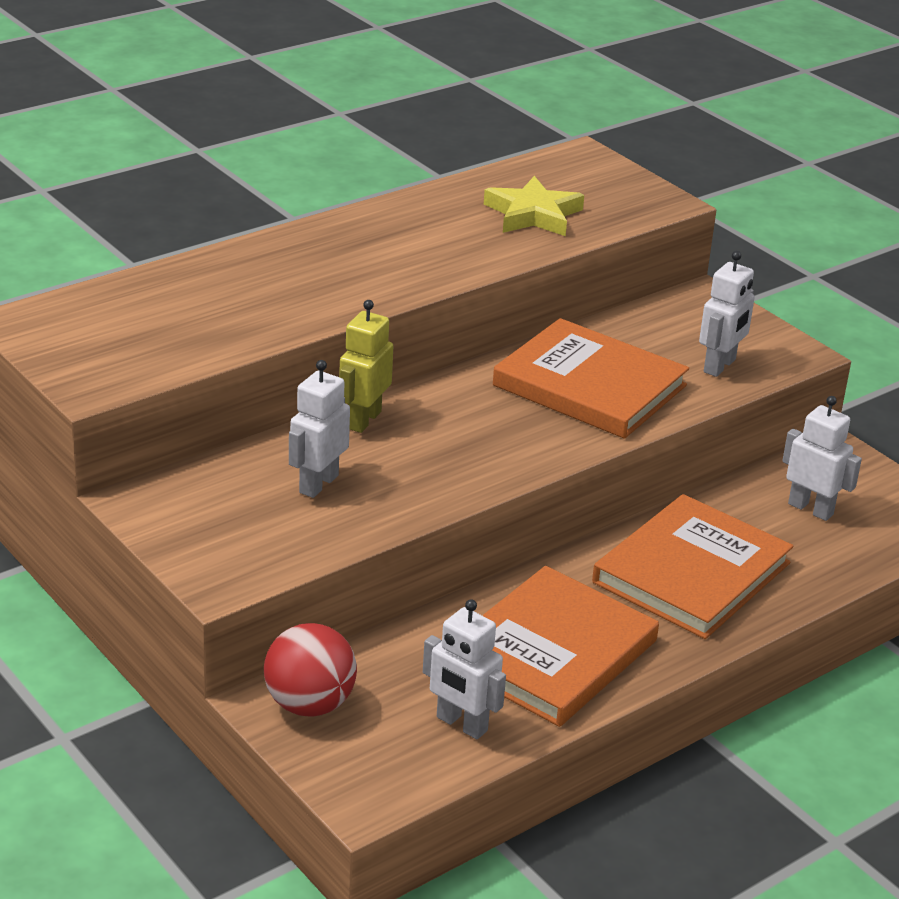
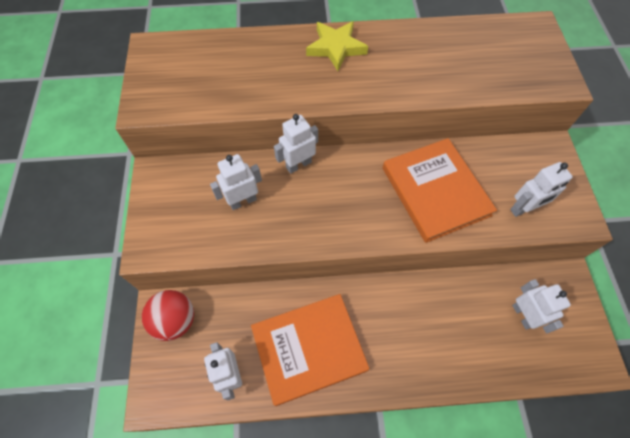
camera: 35 degrees right, 30 degrees up
(363, 420) = (298, 165): yellow robot -> white robot
(533, 214) = (471, 64): yellow star -> yellow star (336, 48)
(691, 573) = (421, 330): orange book -> none

